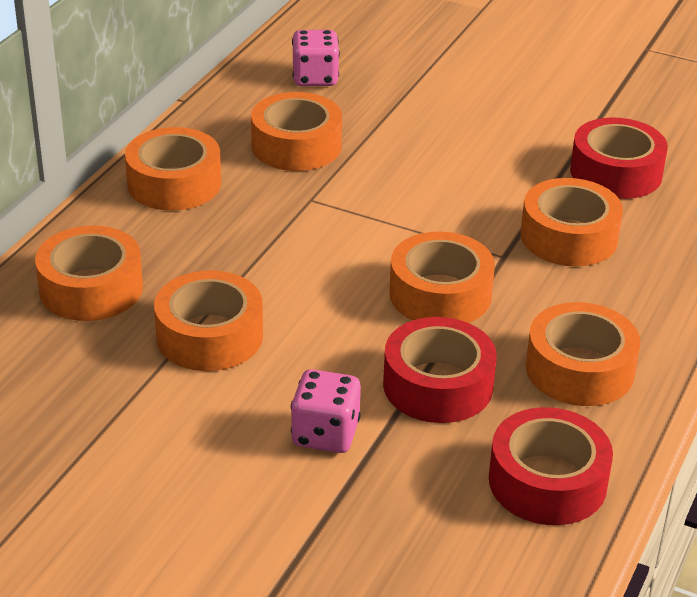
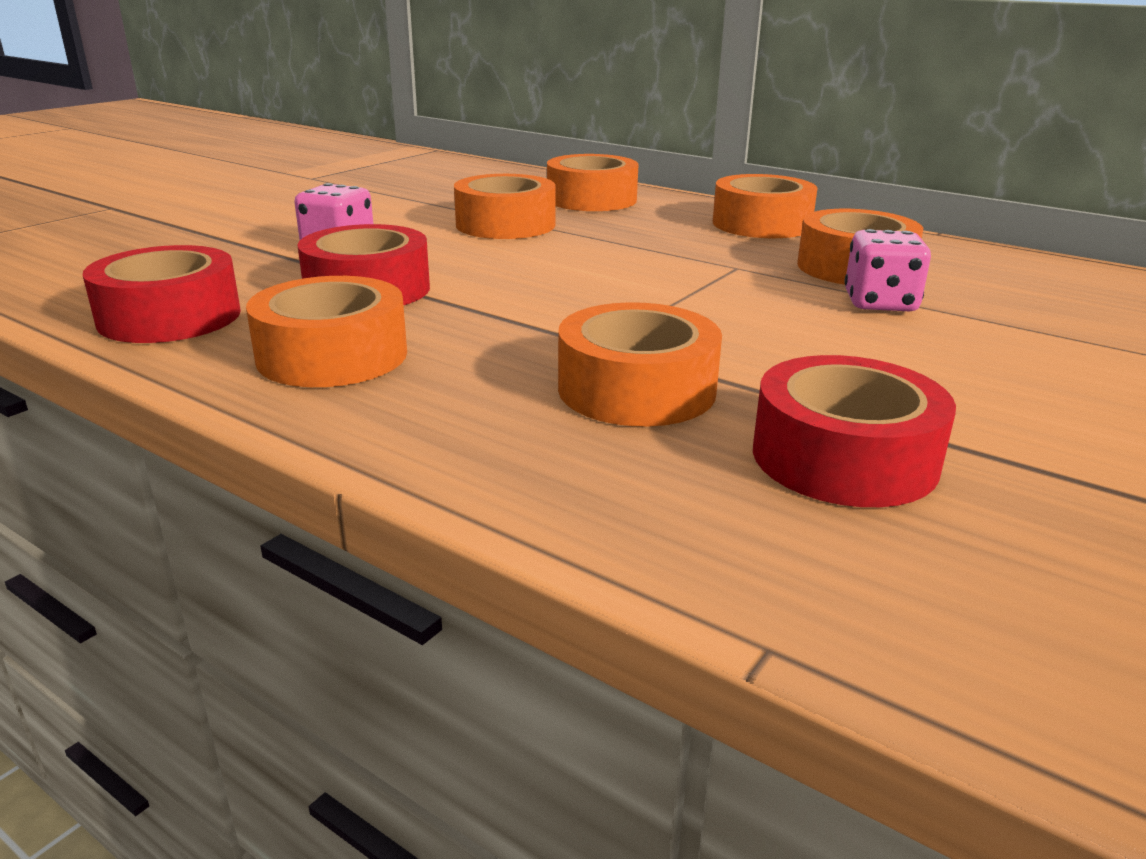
camera: 100 degrees right, 10 degrees down
(315, 78) = (1040, 286): pink dice -> pink dice (880, 303)
(440, 294) = (527, 304): orange tape -> none

